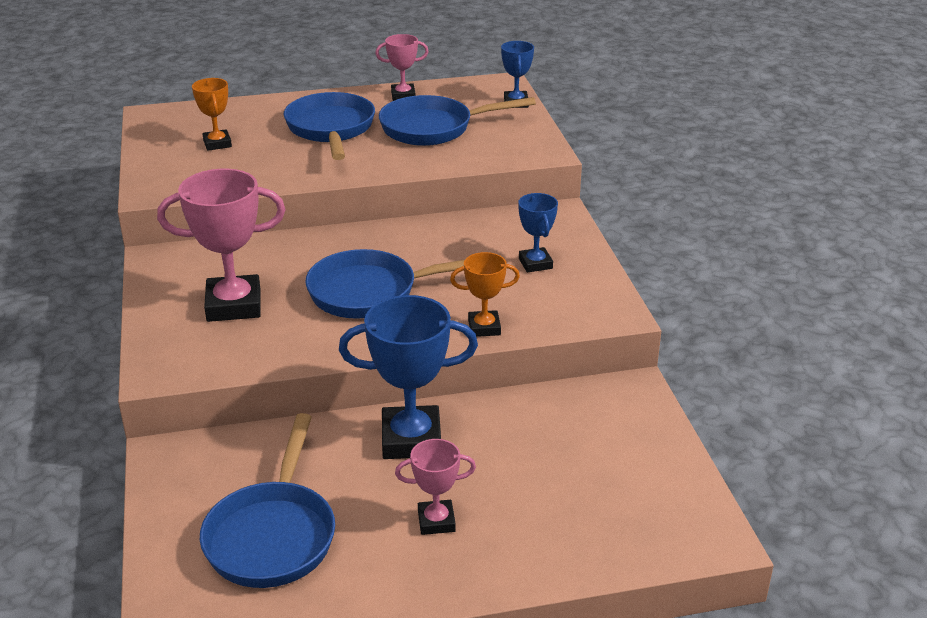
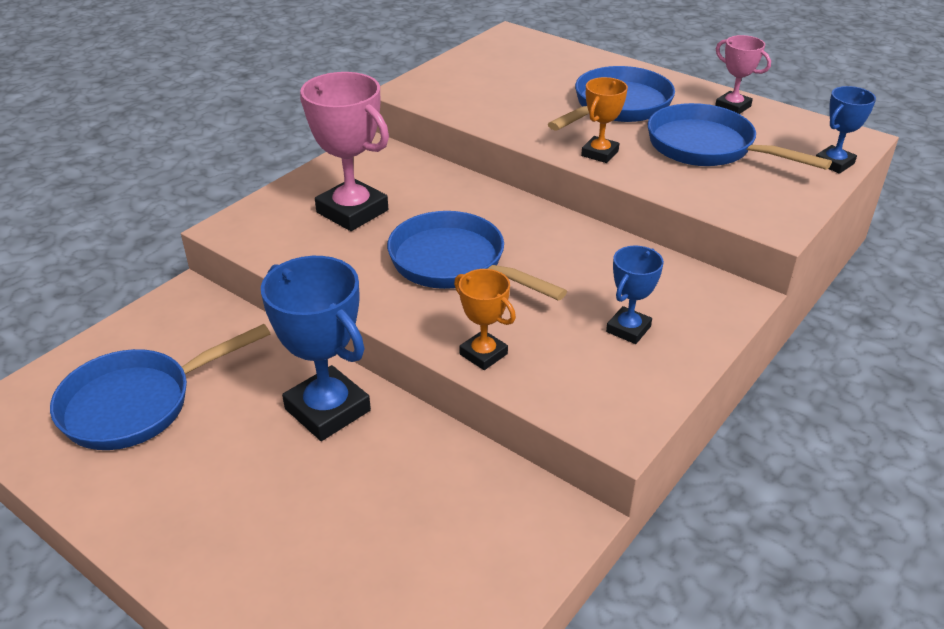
camera: 50 degrees right, 5 degrees up
(217, 143) = (514, 77): orange trophy -> orange trophy (599, 153)
(436, 521) = (231, 489): pink trophy -> none

